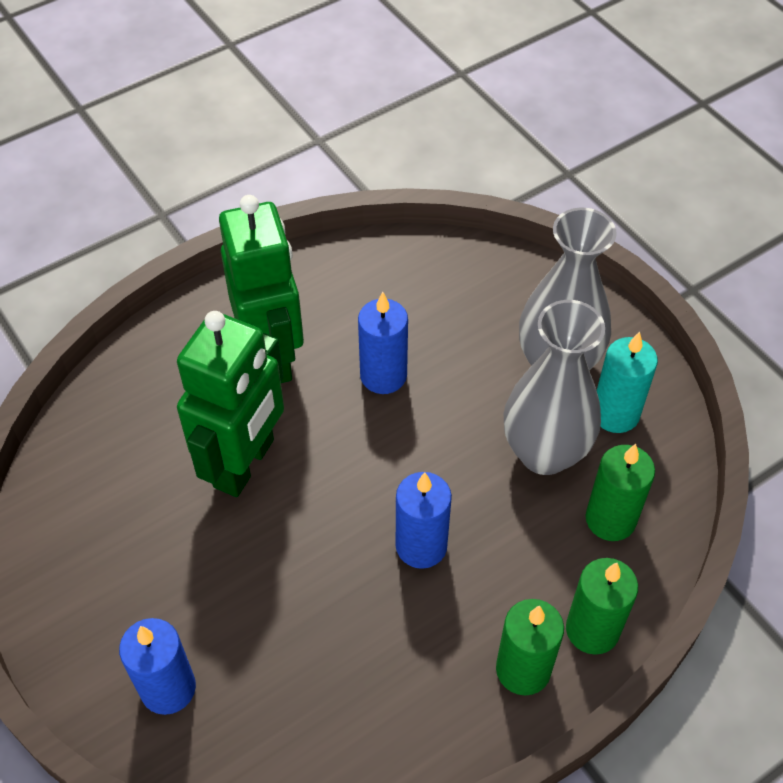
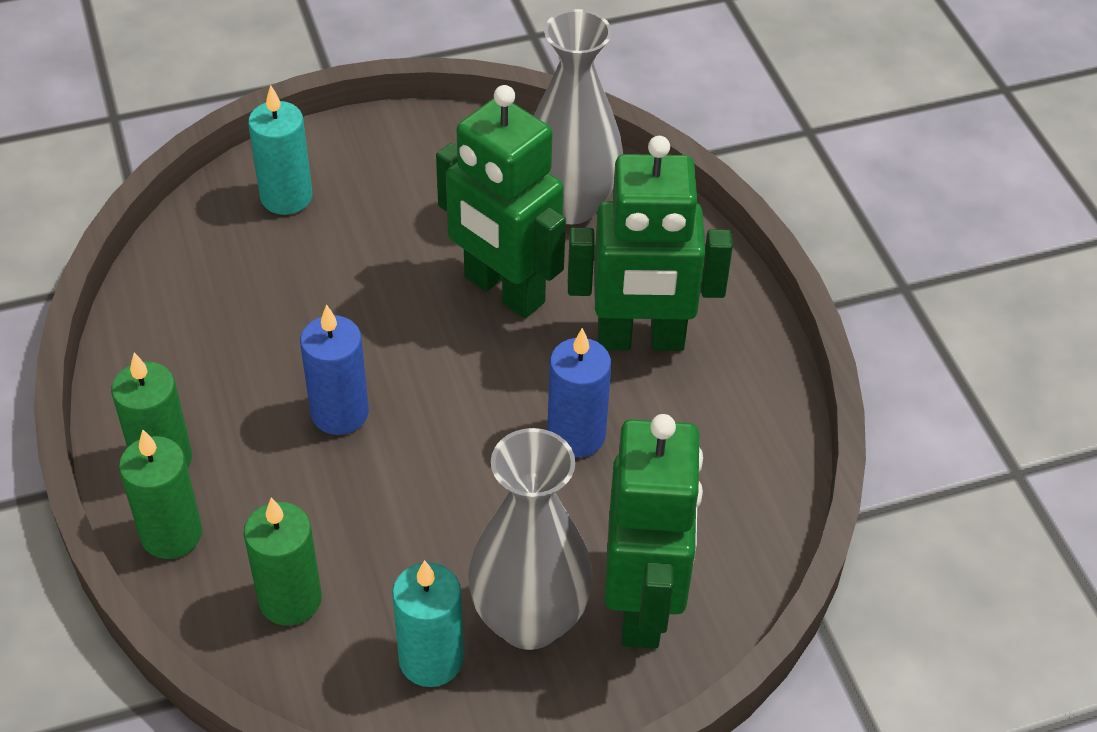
camera: 105 degrees right, 5 degrees down
(168, 688) = (286, 197): blue candle -> turquoise candle
(516, 304) = (643, 606): none -> green robot
(544, 453) = (406, 563): grey vase -> grey vase (570, 204)

